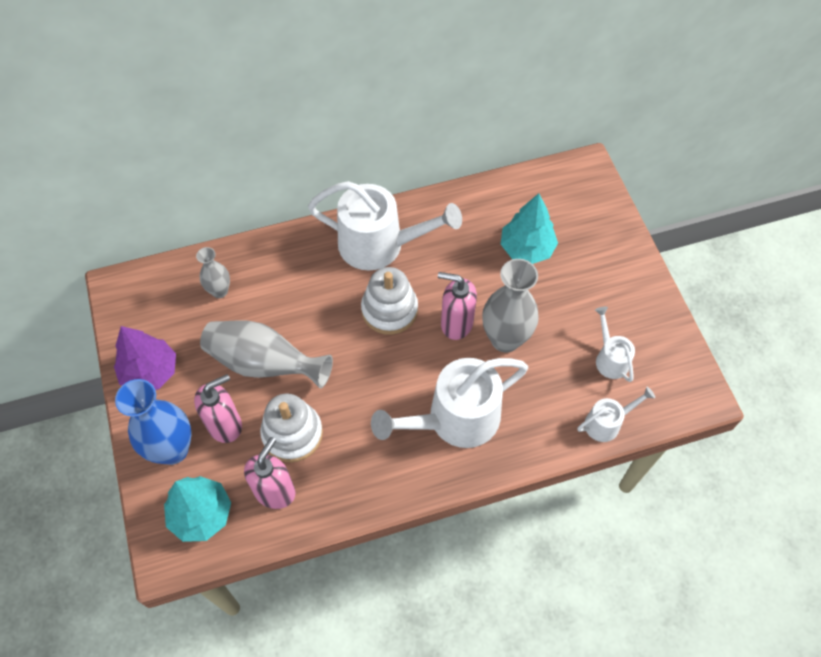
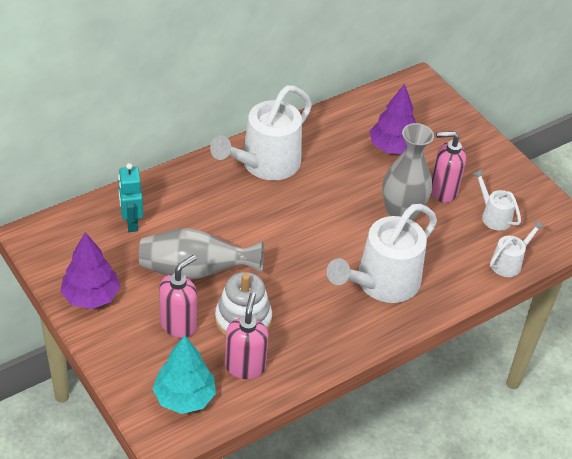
camera: 20 degrees left, 15 degrees down
(172, 449) = (137, 352): blue vase -> none
(219, 291) = (131, 222): grey vase -> turquoise robot
(380, 245) = (264, 164): white watering can -> white watering can turned 135 degrees clockwise
(389, 310) = (292, 212): white stacking toy -> none
(456, 323) = (354, 212): pink soap dispenser -> pink soap dispenser (442, 191)
(526, 248) = (392, 147): turquoise tree -> purple tree

